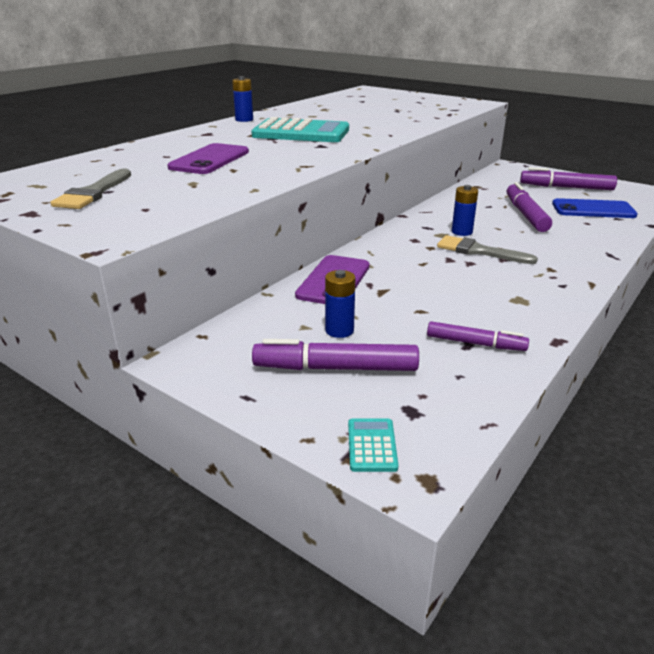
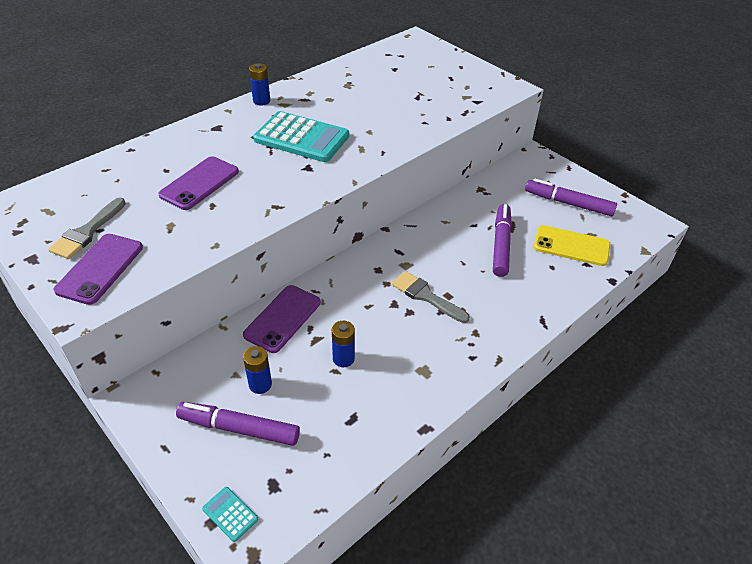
camera: 10 degrees right, 15 degrees up
(123, 212) = (100, 268): none -> purple phone
(372, 445) = (230, 514): turquoise calculator -> turquoise calculator turned 60 degrees counterclockwise
(462, 232) = (426, 264): blue battery -> blue battery (343, 358)
(475, 343) = (358, 420): purple marker -> none
(593, 209) = (571, 246): blue phone -> yellow phone

